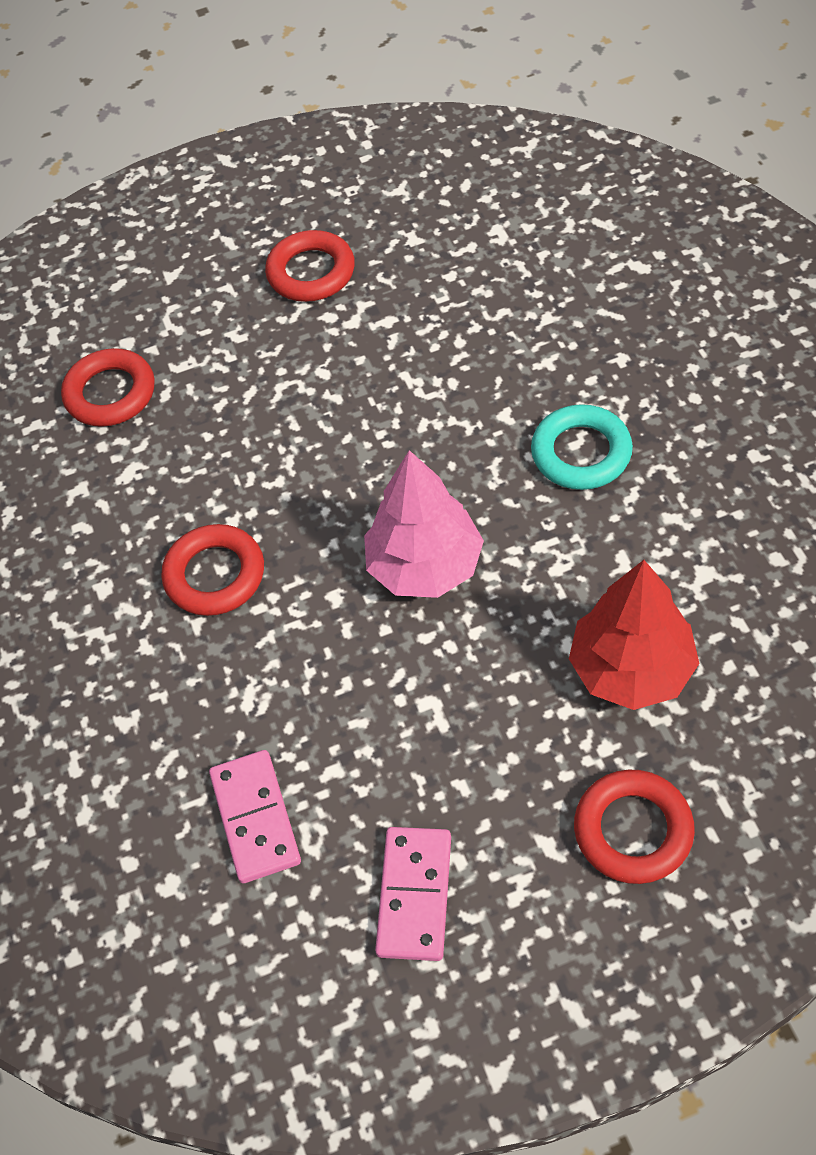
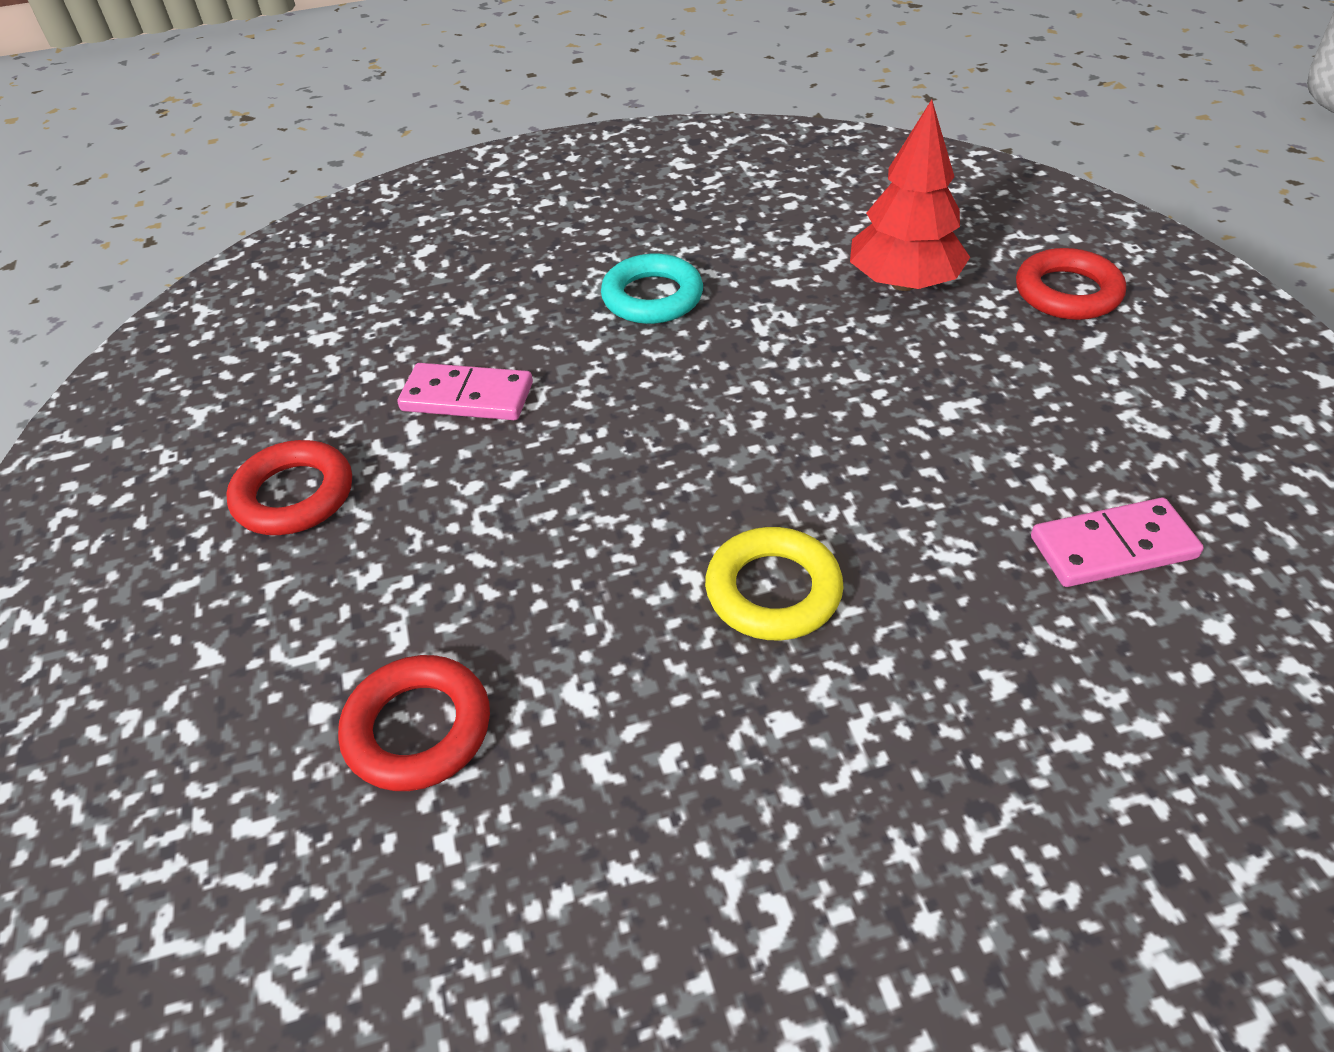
camera: 90 degrees left, 10 degrees down
(215, 575) = (773, 591): red ring -> yellow ring
(414, 895) = (1169, 425): pink domino -> pink domino (467, 397)
(425, 566) = (778, 406): pink tree -> none

